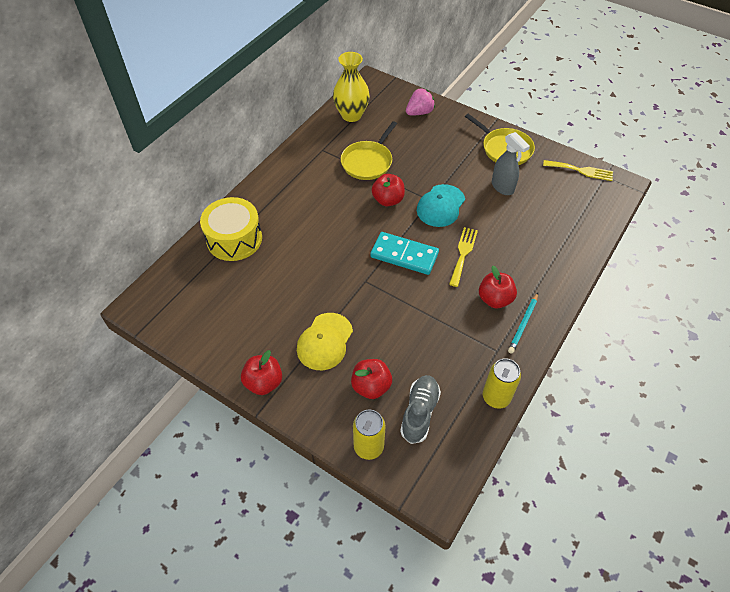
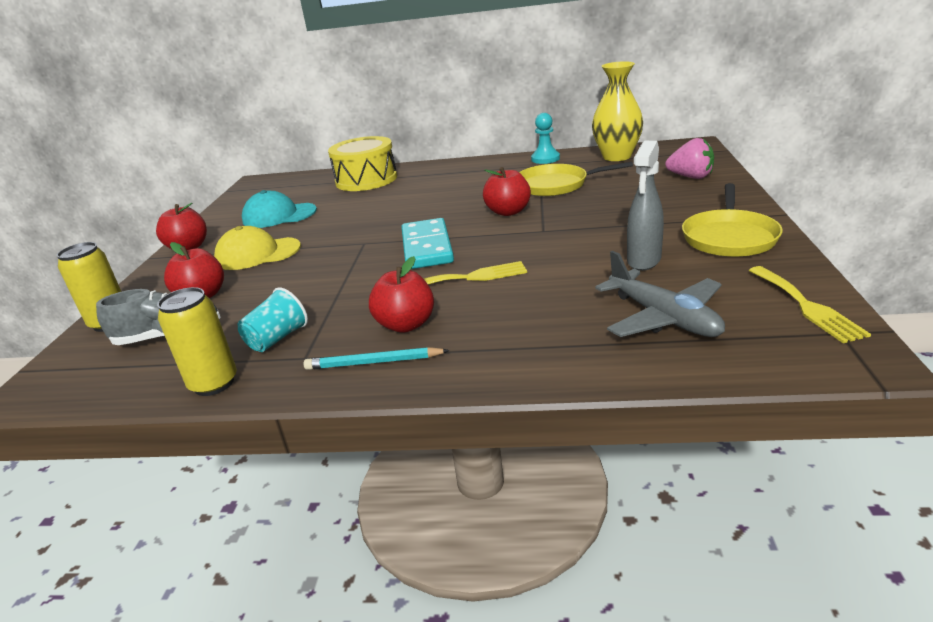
camera: 65 degrees right, 25 degrees down
(314, 141) = (545, 159): none -> turquoise pawn
(440, 206) = (541, 238): turquoise cap -> turquoise cap (279, 215)
(466, 358) = (277, 339): none -> turquoise cup
(559, 212) = (663, 318): none -> grey plane

